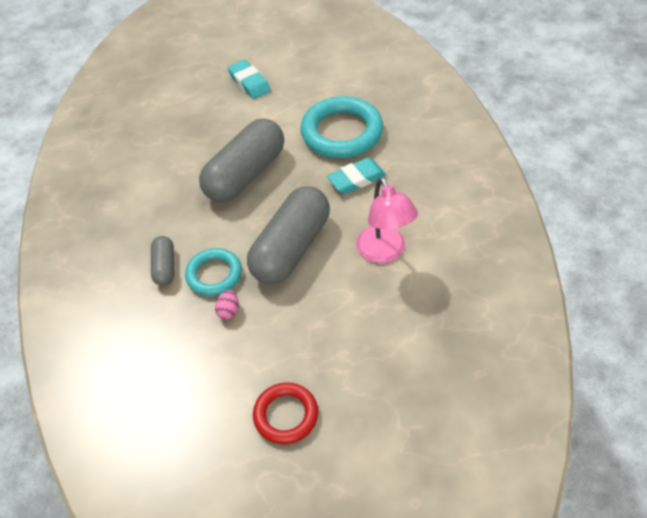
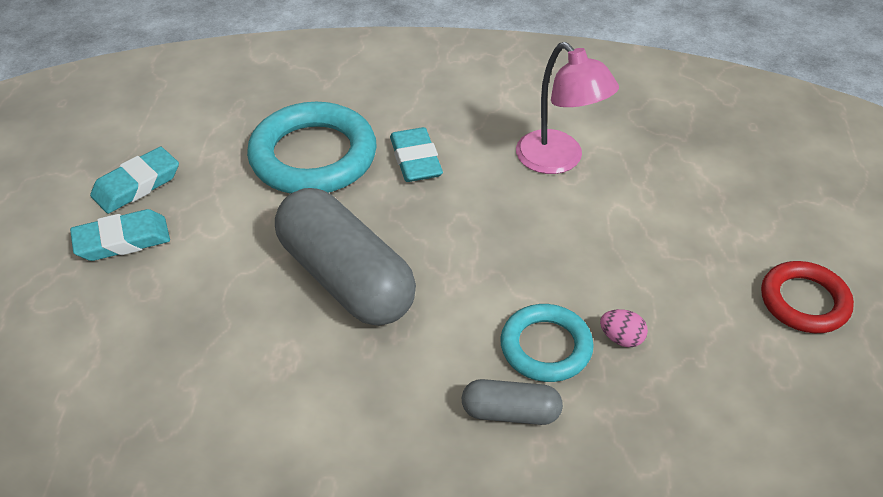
camera: 80 degrees left, 5 degrees down
(291, 248) = (522, 249): grey capsule -> none
(292, 72) = (137, 185): none -> turquoise eraser
(385, 252) = (558, 160): pink lamp -> pink lamp turned 60 degrees clockwise

